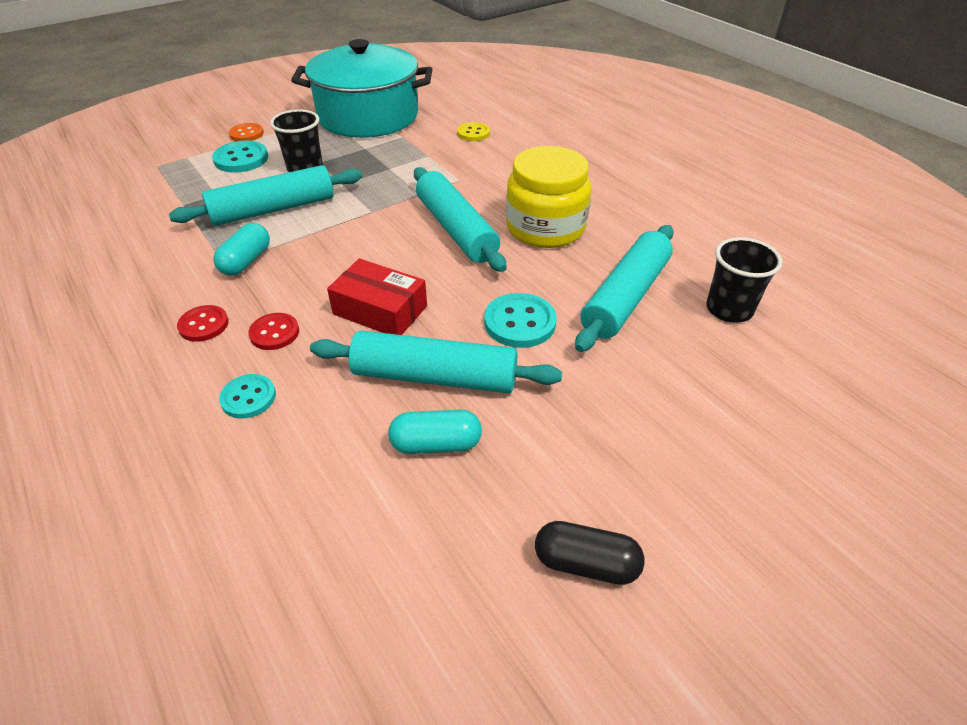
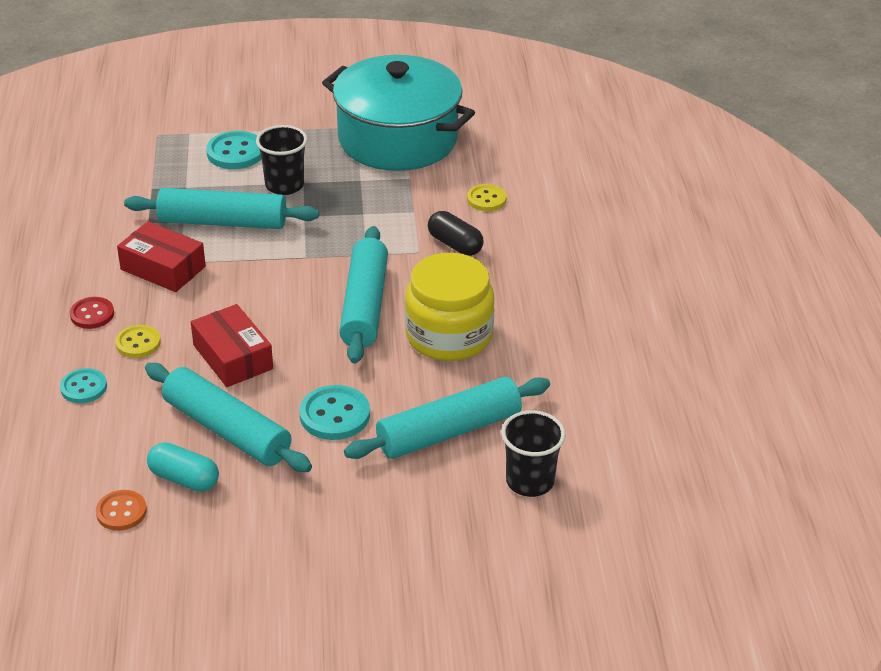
camera: 30 degrees right, 5 degrees down
(246, 134) = (262, 122): orange button -> orange button (121, 512)
(246, 261) = (163, 268): turquoise capsule -> red box
(274, 333) = (138, 343): red button -> yellow button
(586, 563) = (212, 598): black capsule -> black capsule (455, 244)

